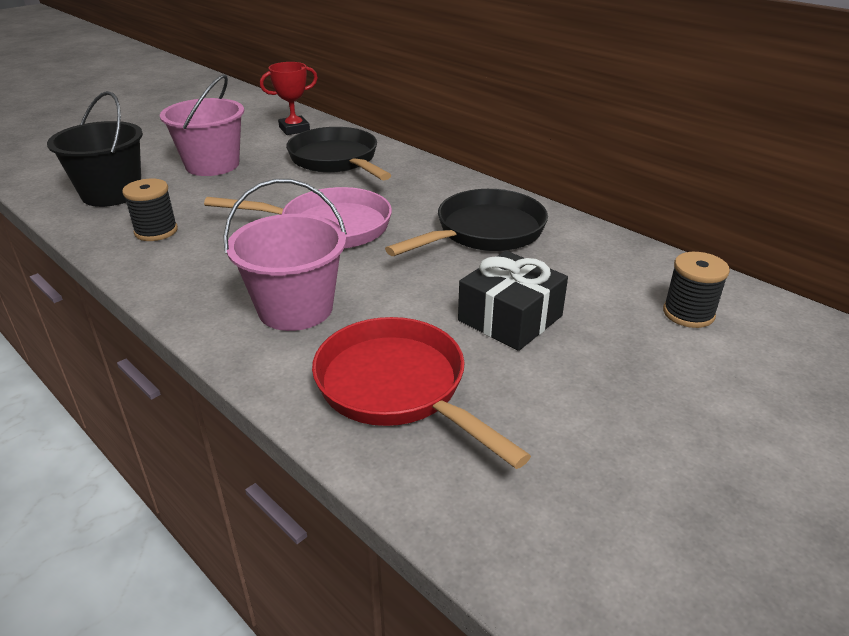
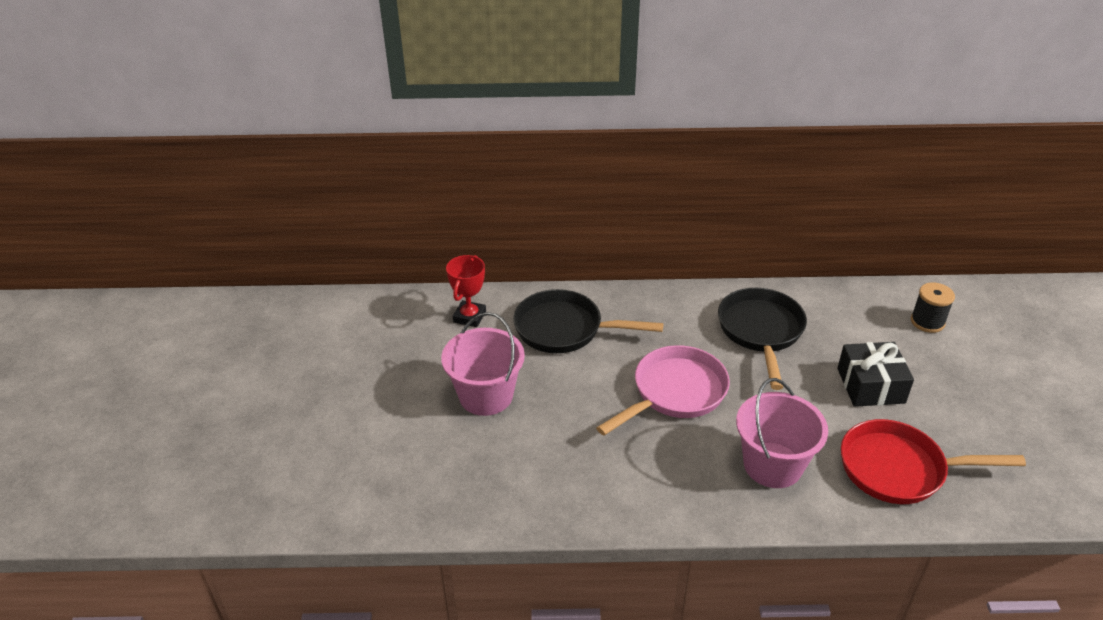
camera: 45 degrees left, 5 degrees up
(111, 193) = (472, 477): black bucket -> none
(156, 231) = (580, 481): black spool -> none

